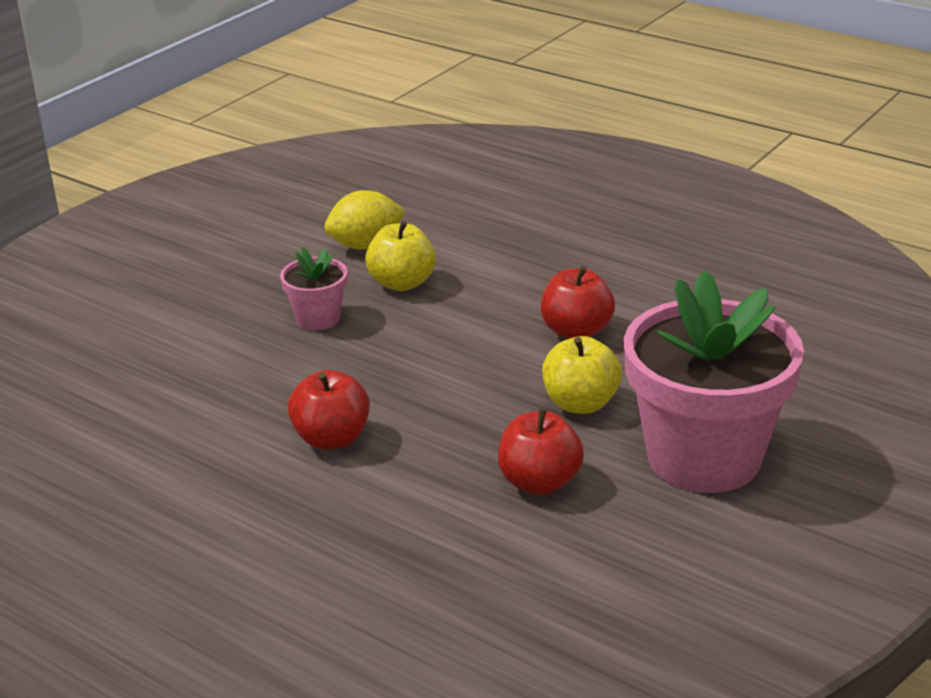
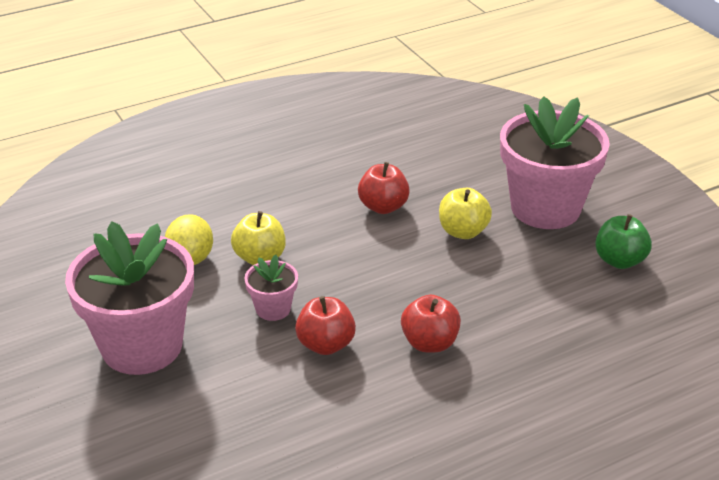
camera: 65 degrees left, 5 degrees up
(205, 266) = (142, 346): none -> pink flower pot
(539, 482) = (531, 272): red apple -> red apple (326, 344)
(638, 556) = (619, 260): none -> green apple

